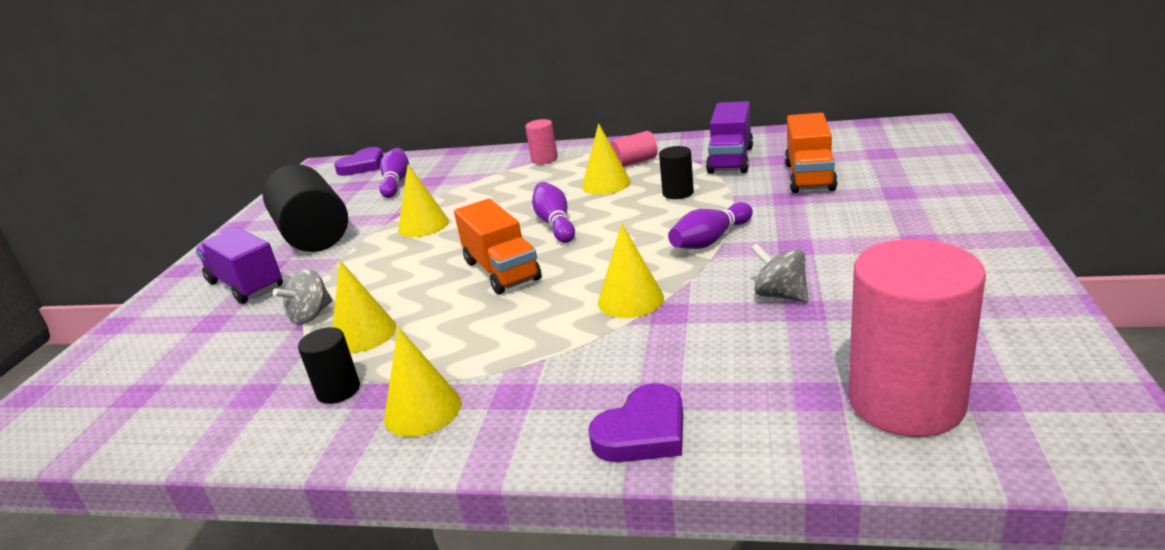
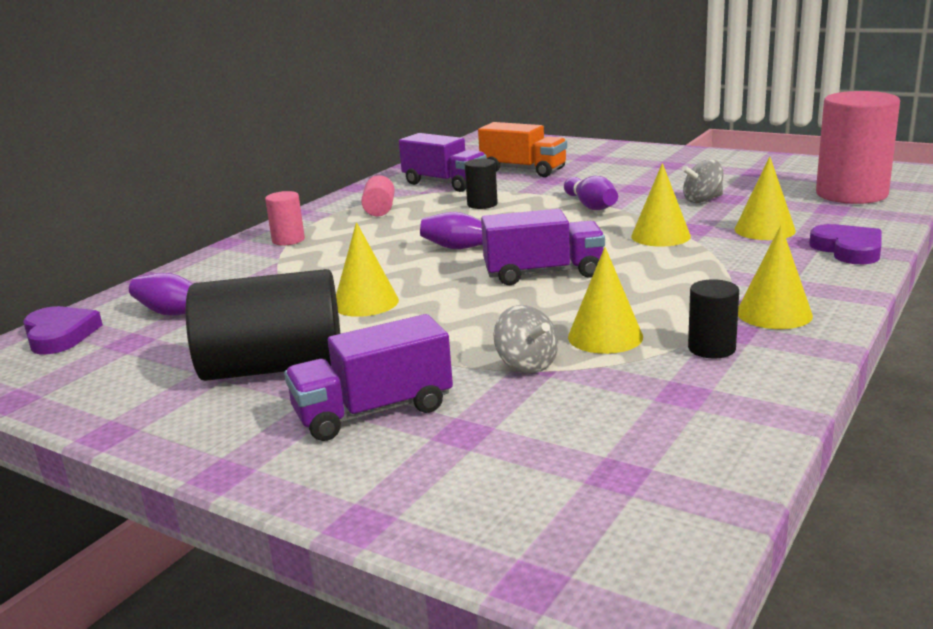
camera: 70 degrees left, 5 degrees down
(501, 270) = (543, 273): orange truck -> purple truck
(606, 184) = (412, 223): yellow cone -> yellow cone (764, 230)

